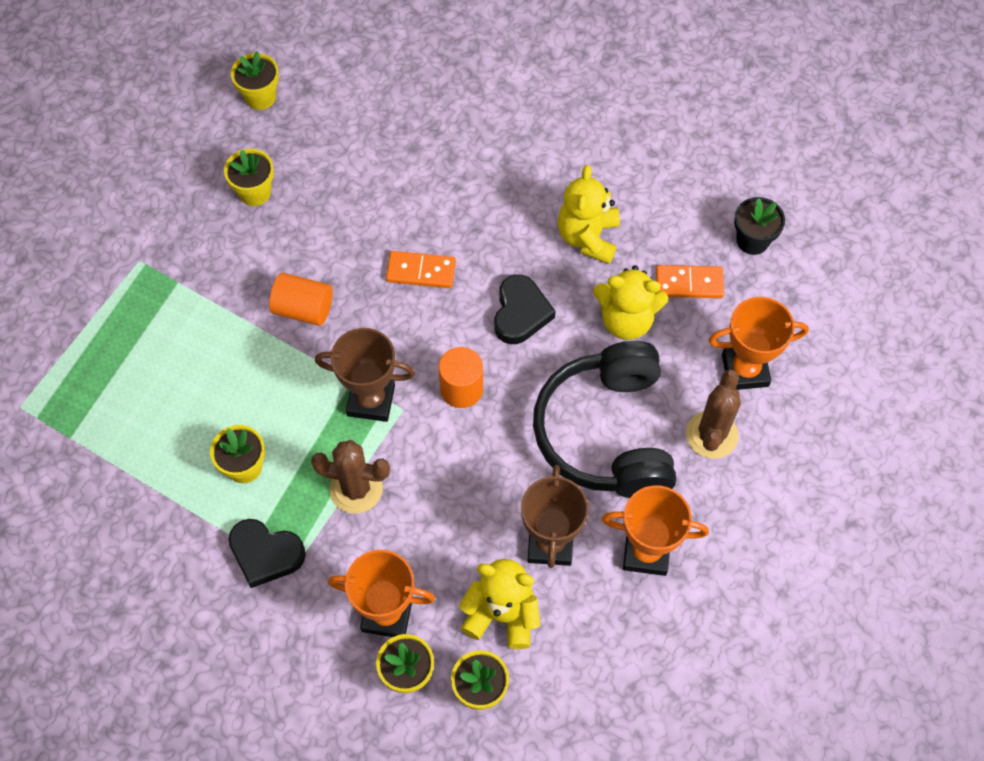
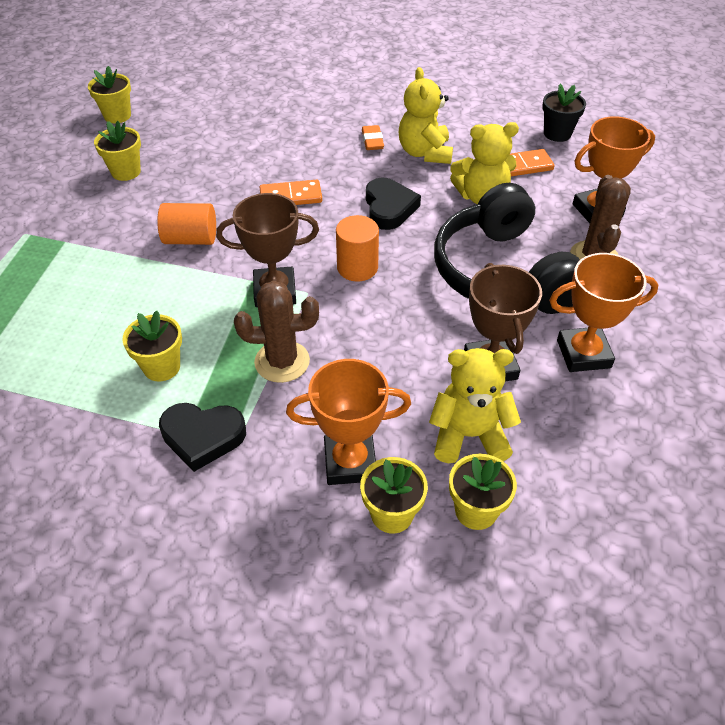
camera: 15 degrees left, 15 degrees down
(535, 204) = (372, 141): none -> orange eraser

